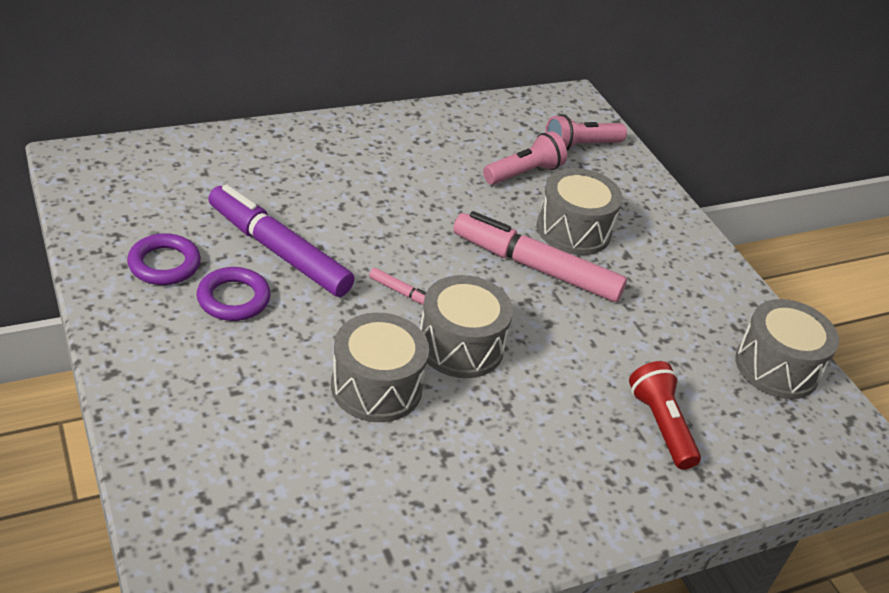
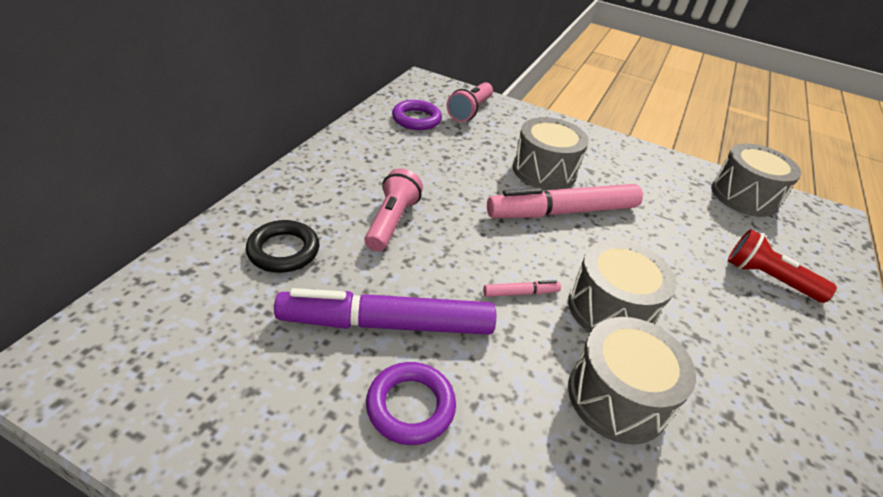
camera: 40 degrees left, 0 degrees up
(164, 264) = (300, 421): purple ring -> purple ring (416, 119)
(267, 170) = (283, 250): none -> black ring
(524, 173) = (465, 147): pink flashlight -> pink flashlight (391, 222)

